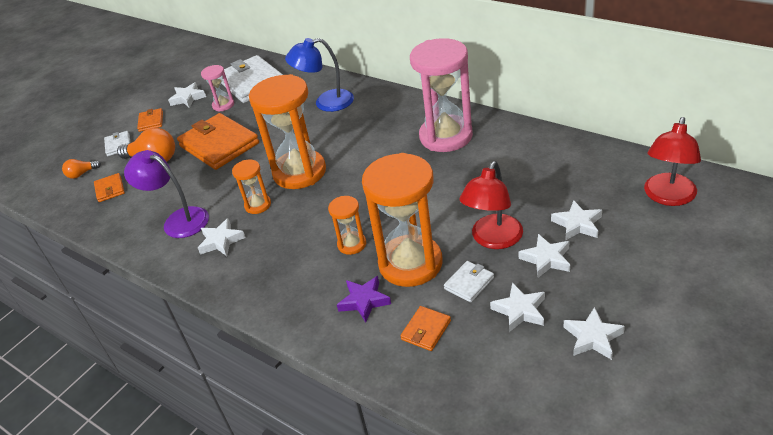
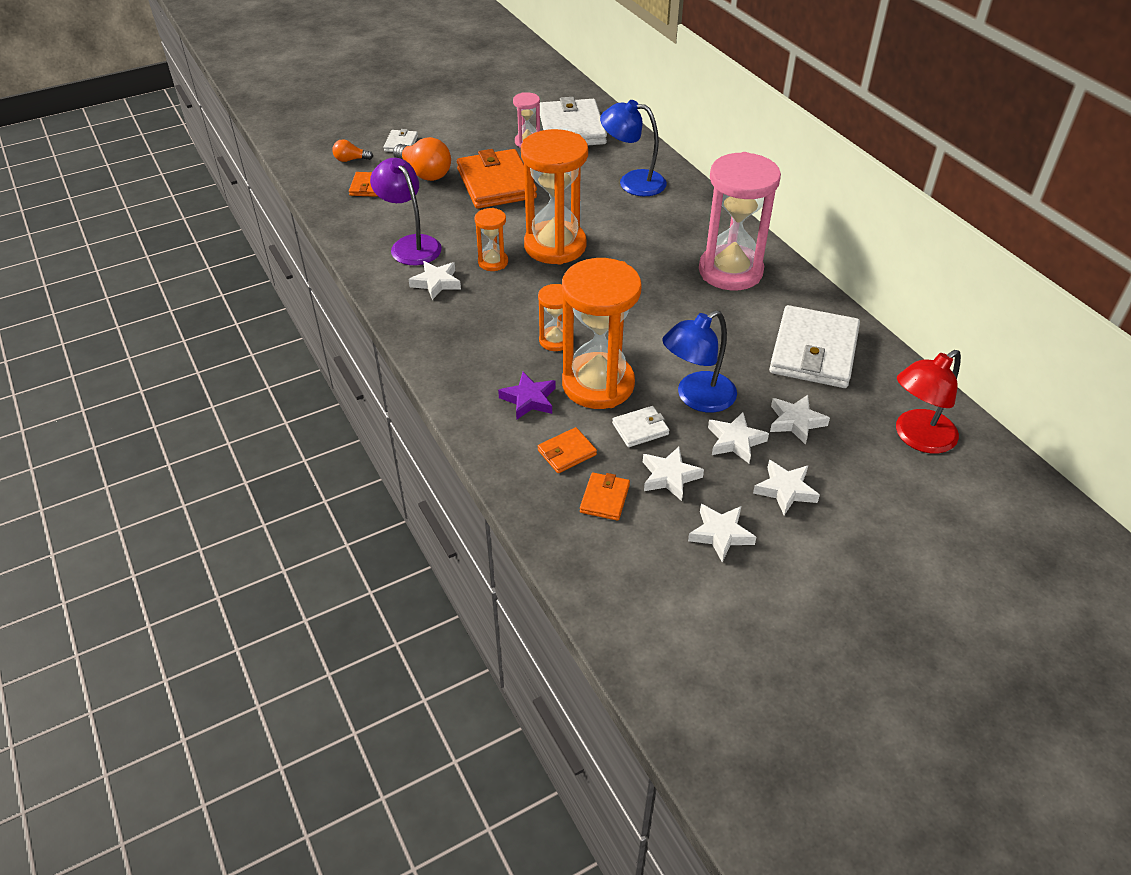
camera: 20 degrees right, 5 degrees up
(151, 121) = (446, 131): orange wallet -> orange wallet (604, 498)
(188, 98) = (497, 120): white star -> white star (785, 490)
(493, 239) = (697, 398): red lamp -> blue lamp
(549, 168) = (813, 351): none -> white wallet

